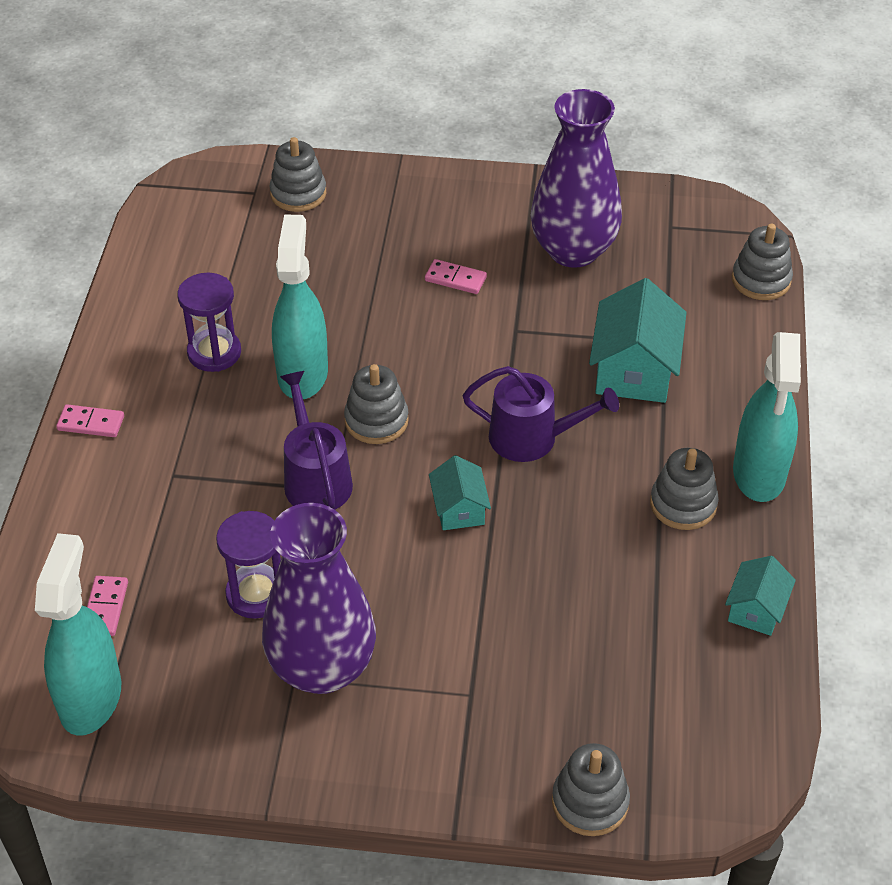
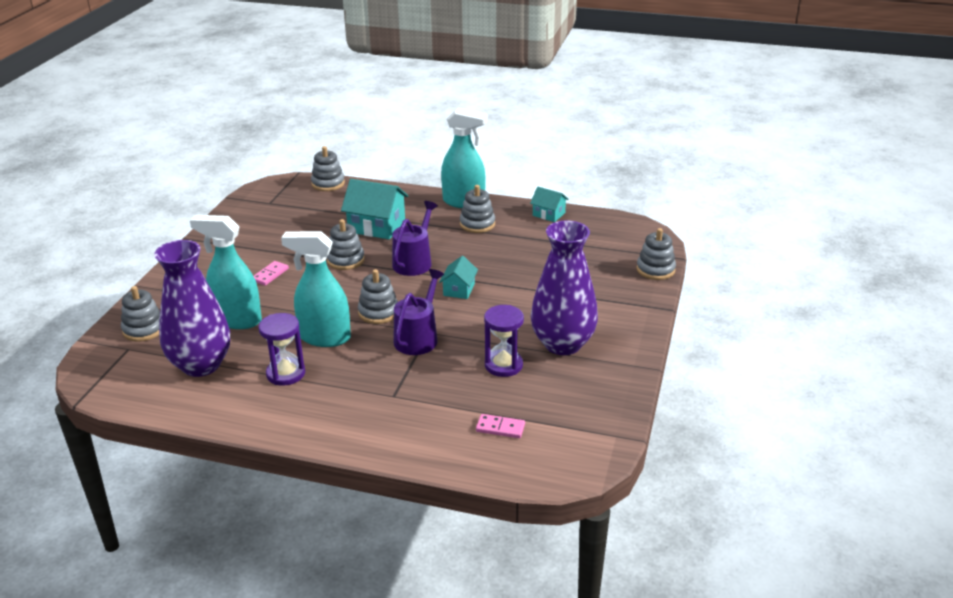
camera: 80 degrees left, 15 degrees down
(91, 423) = (328, 433): pink domino -> none
(91, 698) = (572, 435): turquoise spray bottle -> turquoise spray bottle (237, 320)
(315, 479) = (418, 338): purple watering can -> purple watering can turned 120 degrees clockwise
(459, 509) = (459, 290): turquoise house -> turquoise house turned 75 degrees counterclockwise
(517, 353) = (345, 260): none -> grey stacking toy
(573, 250) = (270, 234): purple vase -> purple vase (201, 365)

